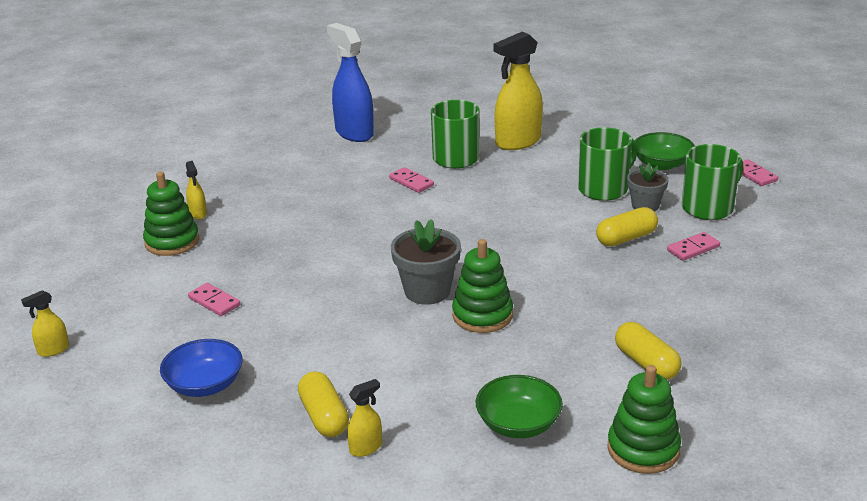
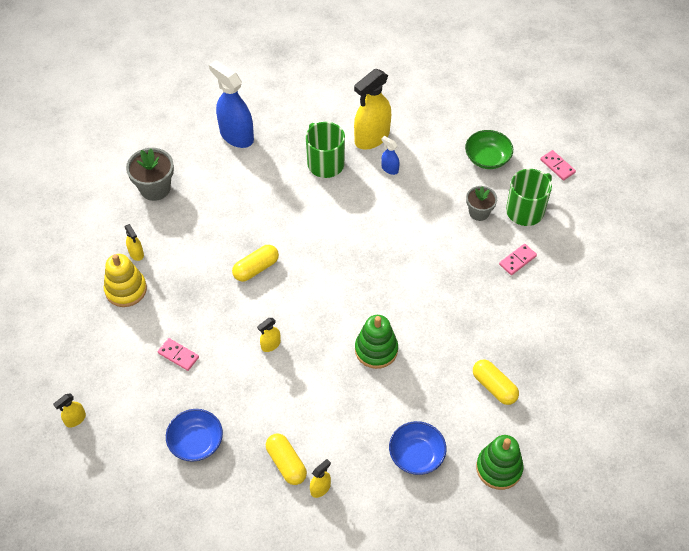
camera: 10 degrees left, 25 degrees up
(172, 242) = (126, 289): green stacking toy -> yellow stacking toy
(339, 301) = (270, 345): none -> yellow spray bottle
(411, 182) = (296, 198): pink domino -> none
(427, 291) = (332, 327): grey flower pot -> grey flower pot (155, 188)
(518, 424) = (416, 455): green bowl -> blue bowl
(535, 166) = (389, 169): none -> blue spray bottle
(604, 189) = (446, 194): green mug -> none
(626, 238) = (468, 253): yellow capsule -> yellow capsule (256, 268)

